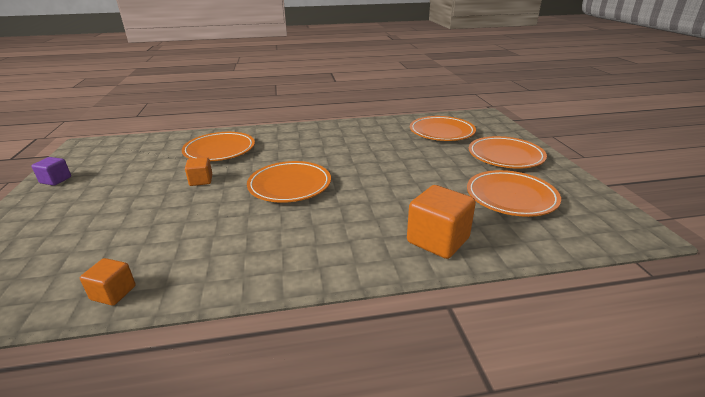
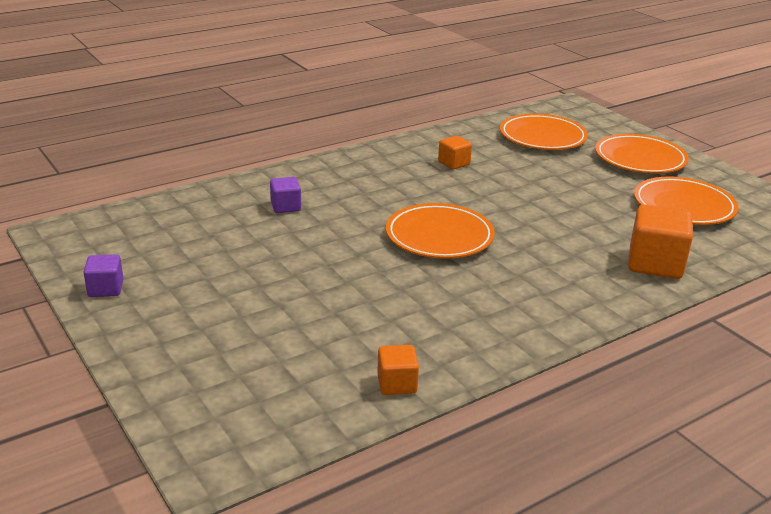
camera: 25 degrees left, 0 degrees up
(201, 180) = (319, 251): orange cube -> orange cube (454, 163)
(219, 150) = (285, 207): orange plate -> purple cube

